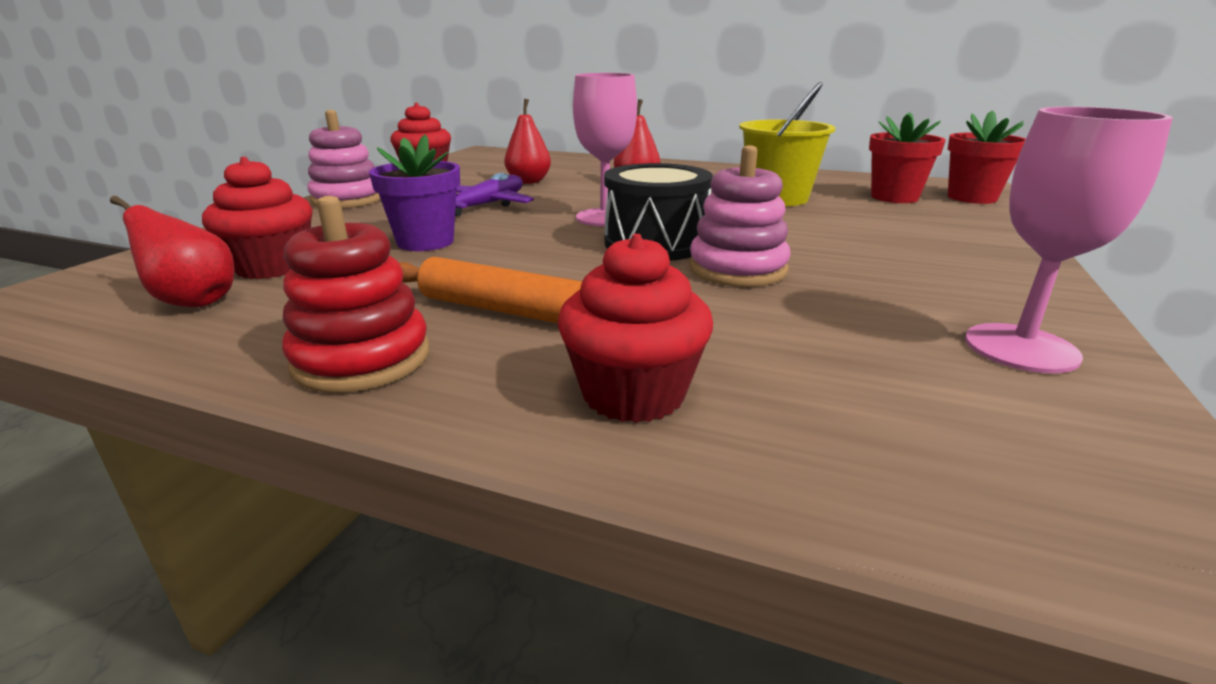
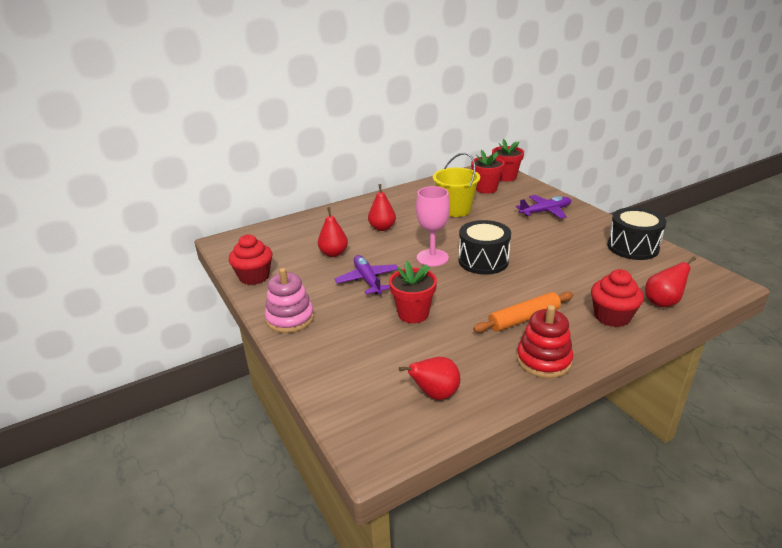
camera: 50 degrees left, 5 degrees up
(273, 267) = (404, 365): red cupcake -> none
(425, 242) = (413, 314): purple flower pot -> red flower pot
(737, 269) = (531, 258): pink stacking toy -> none
(826, 453) = (663, 302): none -> red pear
(935, 243) = (545, 211): none -> purple plane
(1020, 348) = (632, 247): pink goblet -> black drum

